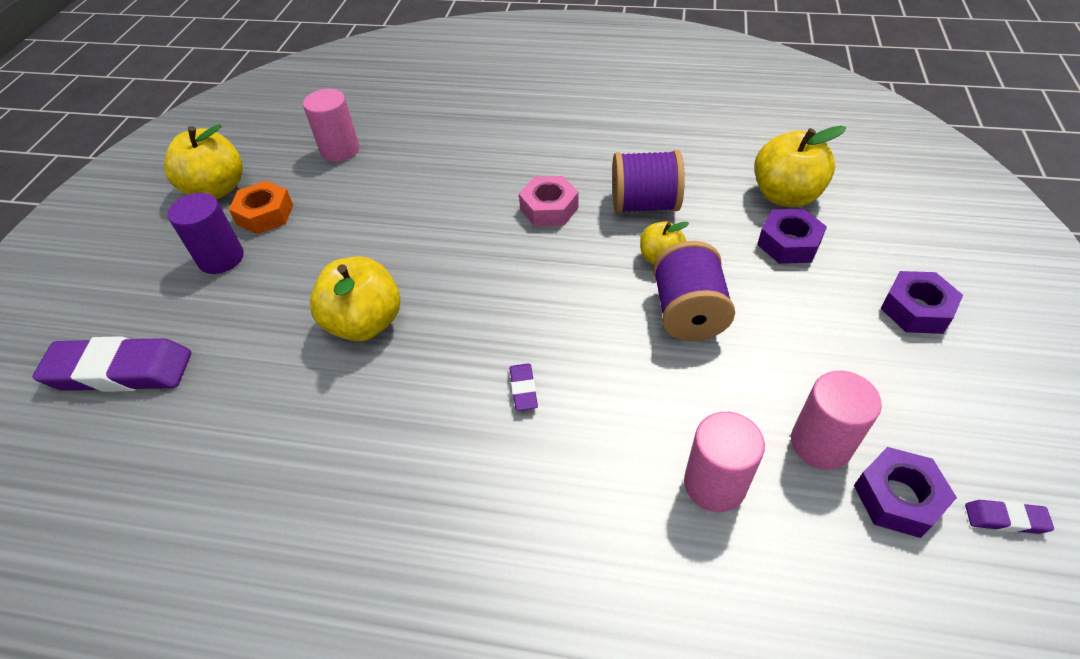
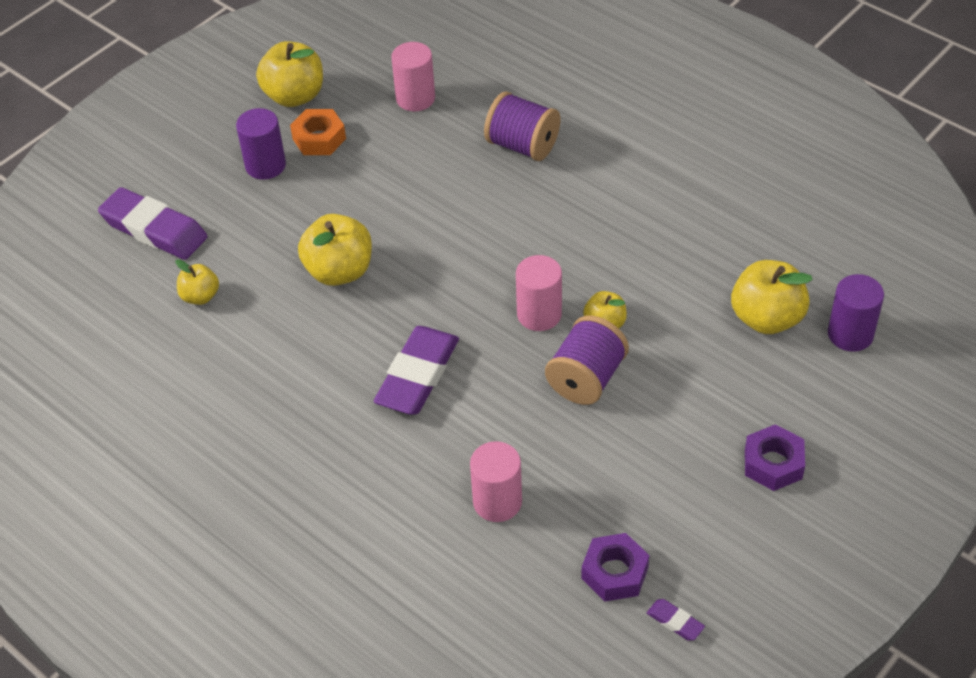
camera: 30 degrees right, 0 degrees up
(216, 419) = (200, 296): none -> yellow apple
(523, 389) = (418, 375): purple eraser -> purple eraser, size x2.33
(549, 208) = (550, 237): pink nut -> none
(644, 204) = (634, 270): purple spool -> purple spool (522, 145)
(788, 243) = (724, 362): purple nut -> none
(820, 444) = (595, 515): pink cylinder -> pink cylinder (539, 314)
(858, 180) = (850, 334): none -> purple cylinder

